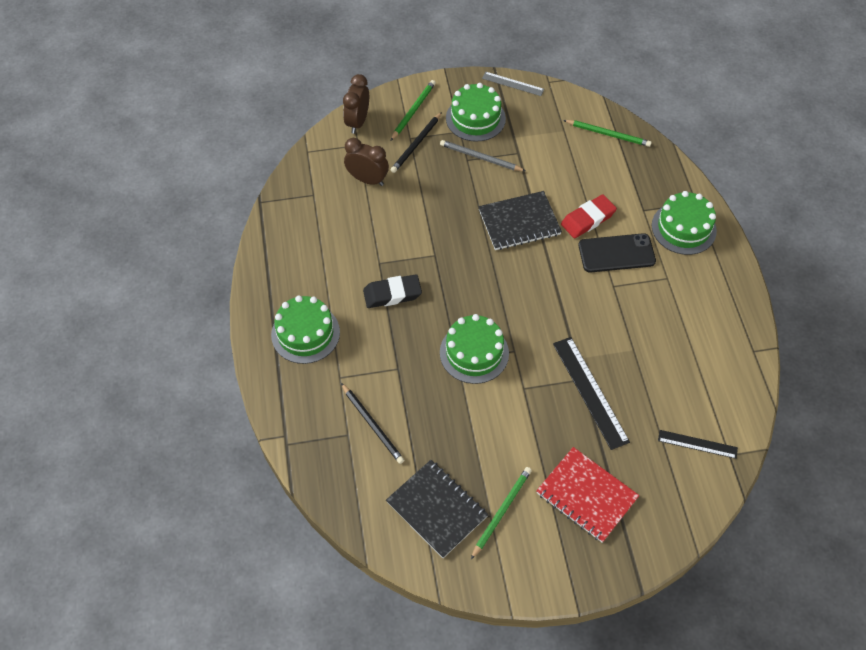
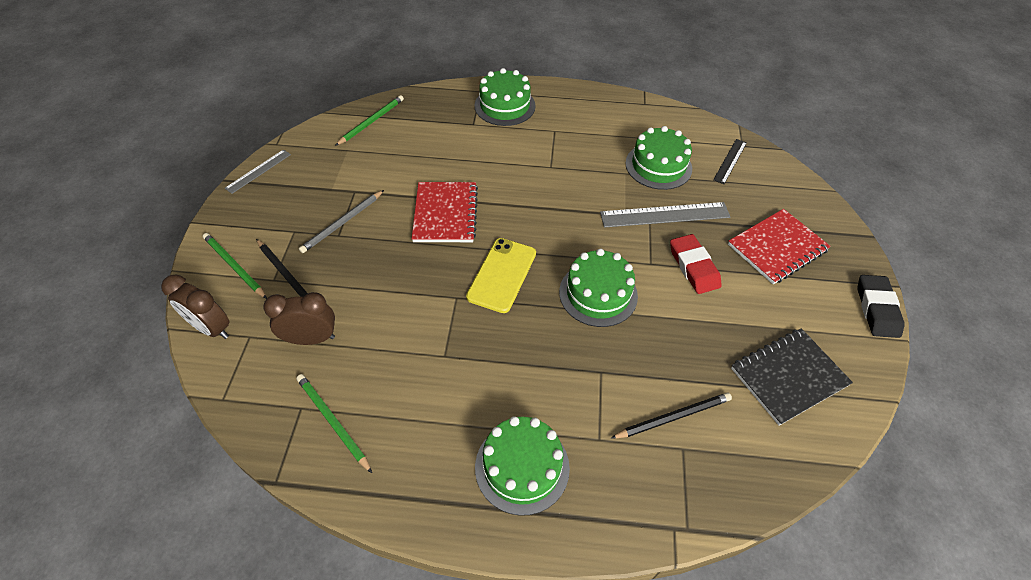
camera: 75 degrees left, 5 degrees down
(367, 180) = (311, 339): brown clock -> brown clock turned 45 degrees clockwise
(392, 294) = (495, 352): black eraser -> black eraser (877, 309)
(468, 280) = (502, 275): none -> yellow phone
(475, 118) = (284, 213): green cake -> green cake (658, 166)
(501, 511) = (792, 319): green pencil -> green pencil (332, 422)
(519, 222) = (445, 214): black notebook -> red notebook
(588, 219) = (466, 163): red eraser -> red eraser (693, 267)
(590, 392) = (665, 215): black ruler -> grey ruler
(616, 253) = (514, 154): black phone -> none

